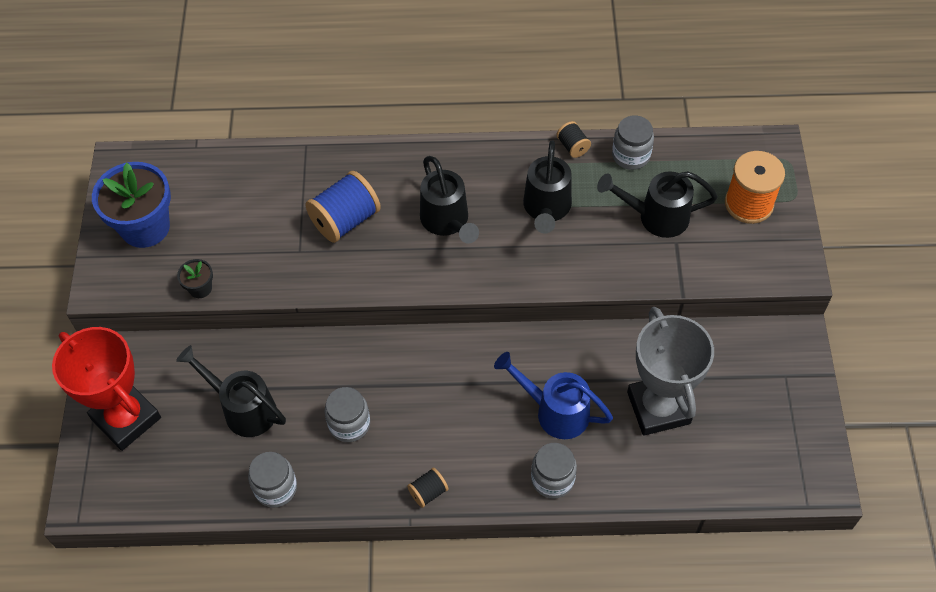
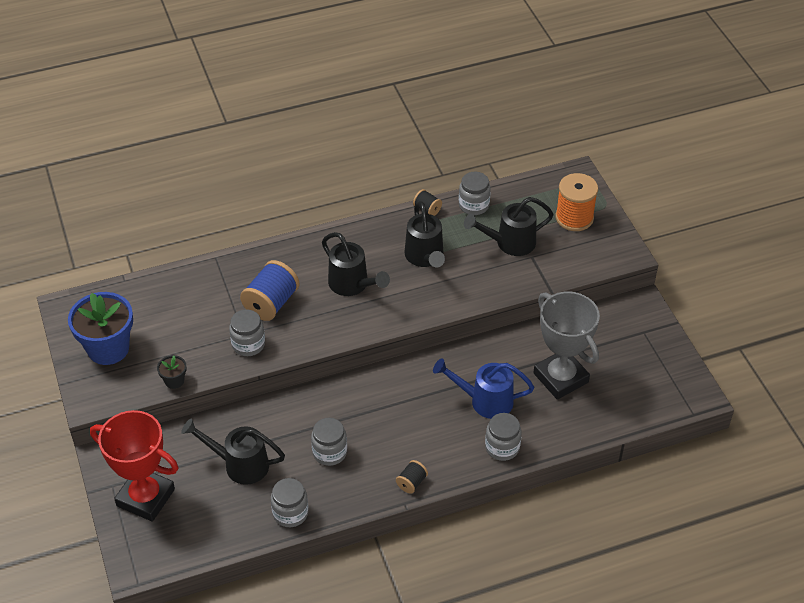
camera: 20 degrees left, 10 degrees down
(299, 265) = (248, 344): none -> grey jar

